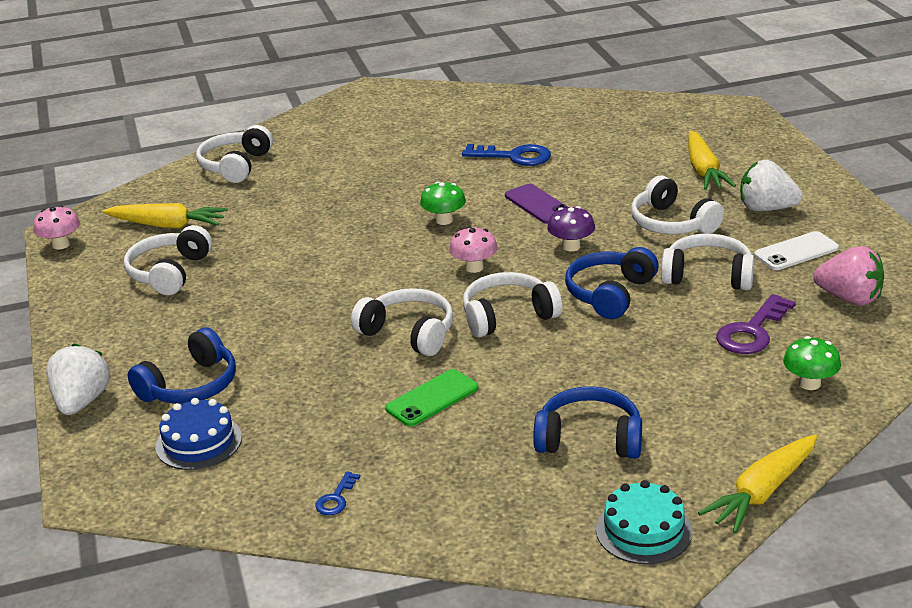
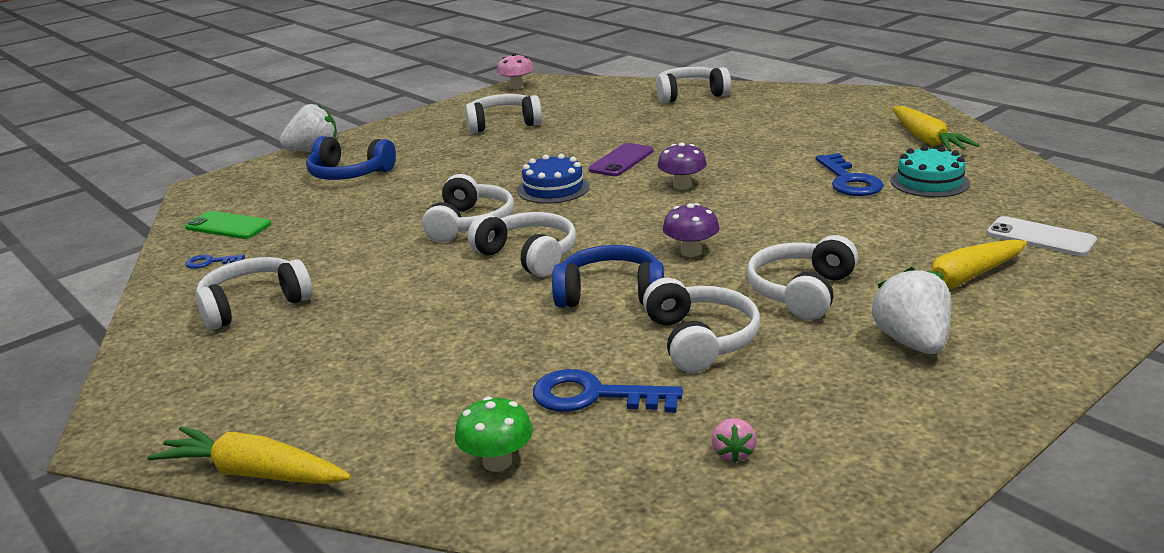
camera: 65 degrees right, 5 degrees down
(167, 225) = (573, 104): yellow carrot -> yellow carrot (926, 140)
(199, 442) = (275, 197): blue cake -> blue cake (553, 188)
(432, 398) = (369, 260): green phone -> green phone (228, 226)
(444, 220) = (682, 185): green mushroom -> purple mushroom
(468, 475) = (254, 305): none -> white headphones
(474, 267) = (606, 219): pink mushroom -> none
(538, 204) = (761, 215): purple phone -> purple phone (621, 160)
(589, 439) = (328, 347): blue headphones -> none
(643, 530) = (176, 413): turquoise cake -> turquoise cake (929, 182)
(752, 331) = (594, 396): purple key -> blue key
(796, 252) = (820, 387): white phone -> white phone (1040, 237)
(849, 298) = (733, 453): pink strawberry -> pink strawberry, size x0.49

